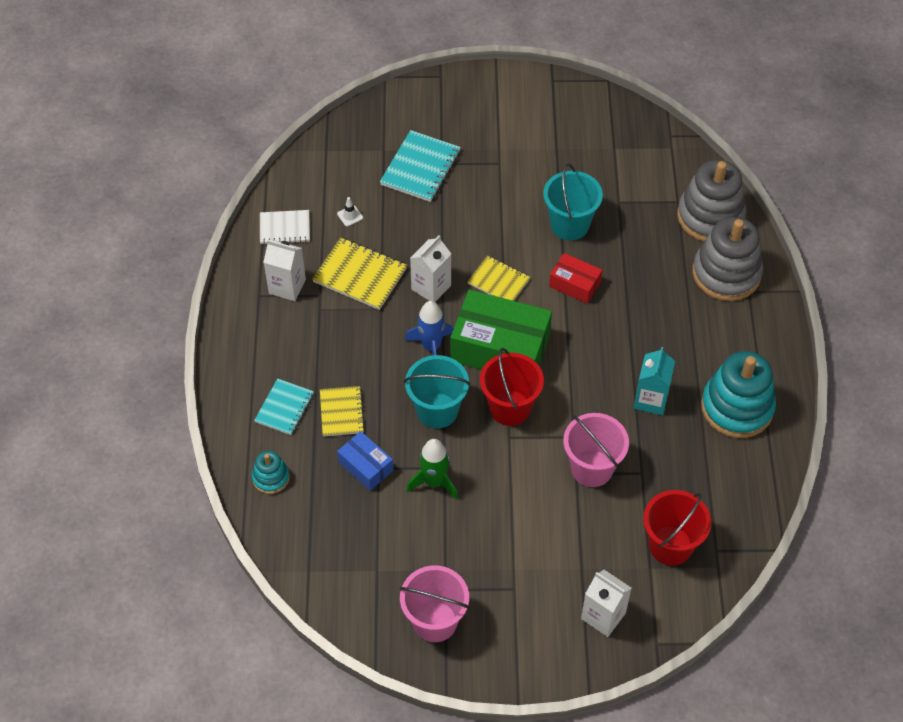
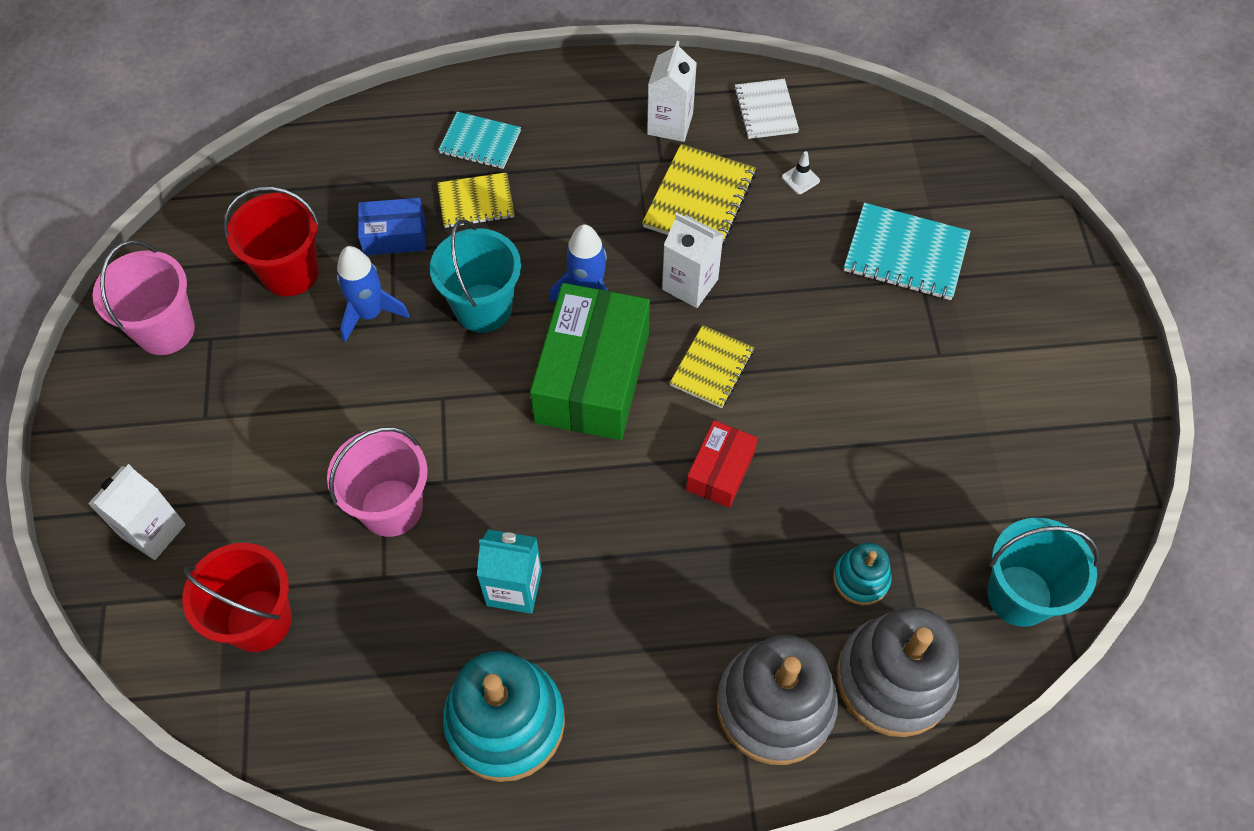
camera: 85 degrees right, 5 degrees up
(271, 478) = (378, 140): turquoise stacking toy -> turquoise stacking toy (861, 579)
(366, 466) = (394, 236): blue box -> blue box turned 45 degrees clockwise
(434, 482) = (370, 313): green rocket -> blue rocket
(510, 408) = (491, 396): red bucket -> red bucket (290, 272)
(569, 225) = (835, 459): turquoise bucket -> turquoise bucket (1019, 595)

